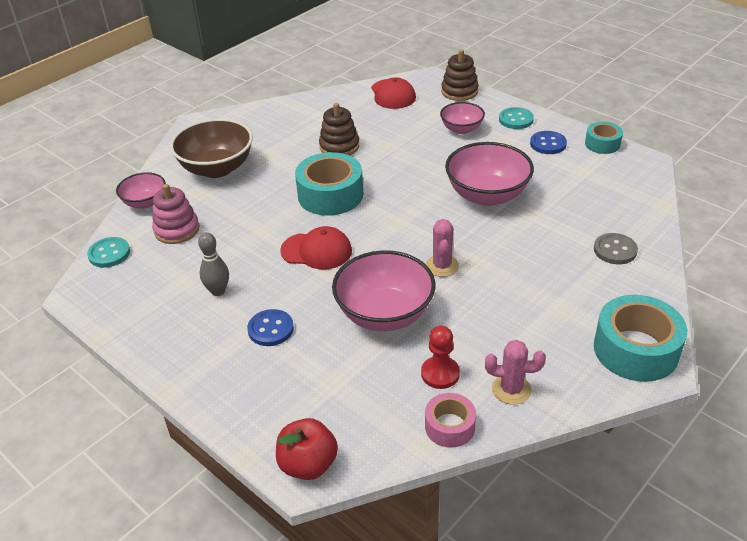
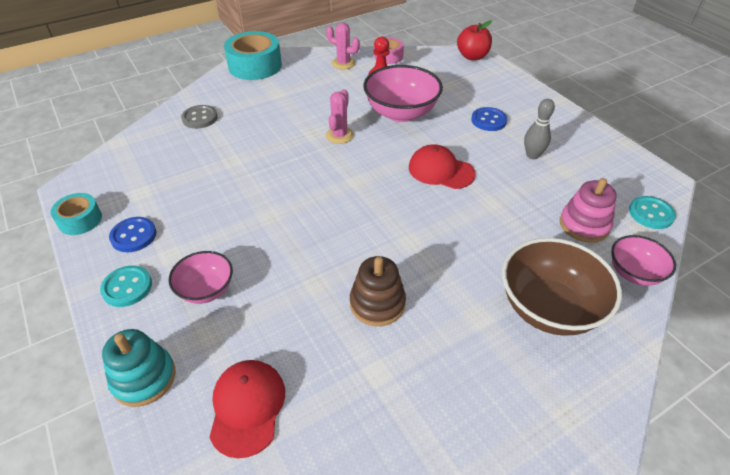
camera: 165 degrees left, 5 degrees up
(330, 195) = (411, 228): turquoise tape -> none
(459, 91) = (144, 378): brown stacking toy -> turquoise stacking toy
(487, 195) = (254, 188): pink bowl -> none

